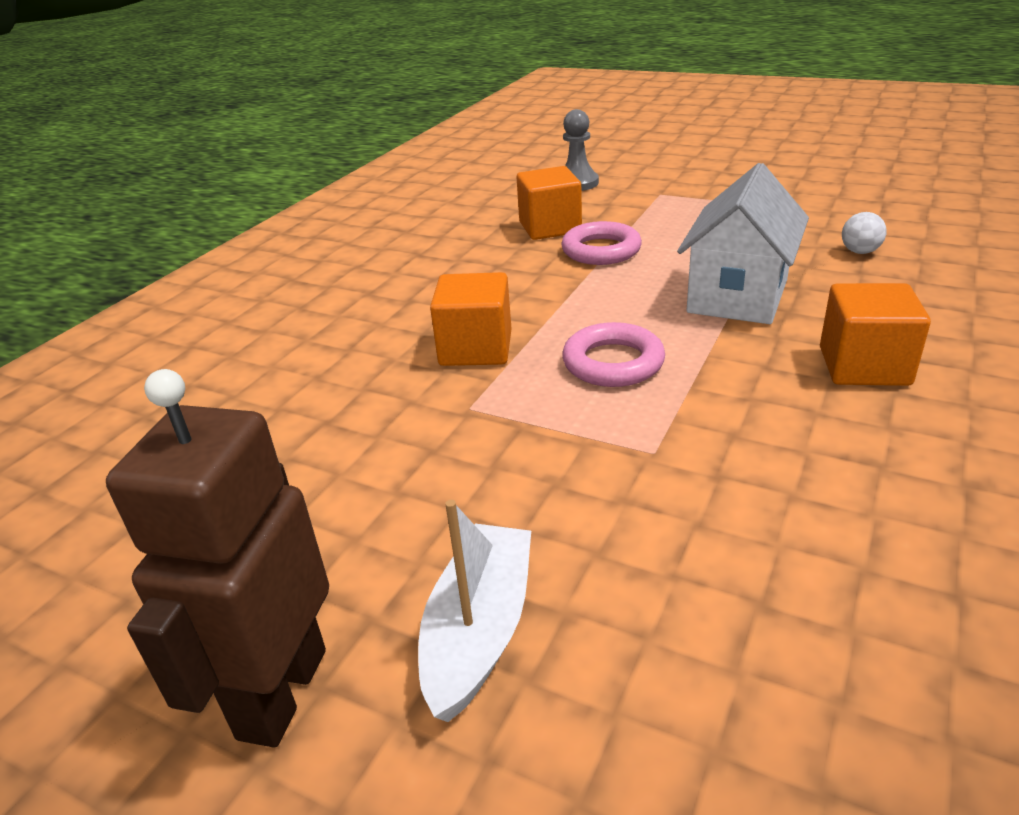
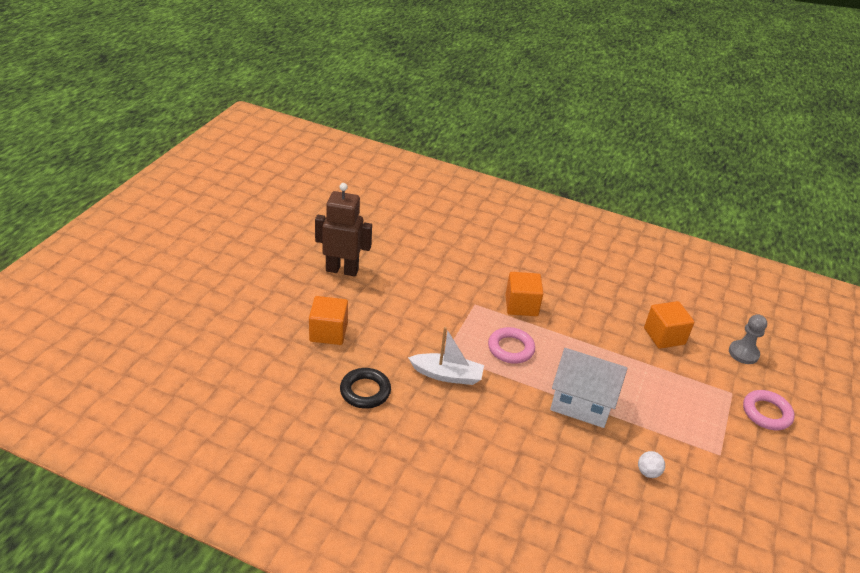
camera: 80 degrees right, 5 degrees up
(479, 630) = (359, 306): white boat -> white boat (447, 375)
(601, 250) = (634, 355): pink ring -> pink ring (766, 413)
(854, 598) = (365, 391): none -> black ring
(864, 366) = (510, 435): orange cube -> orange cube (328, 332)

